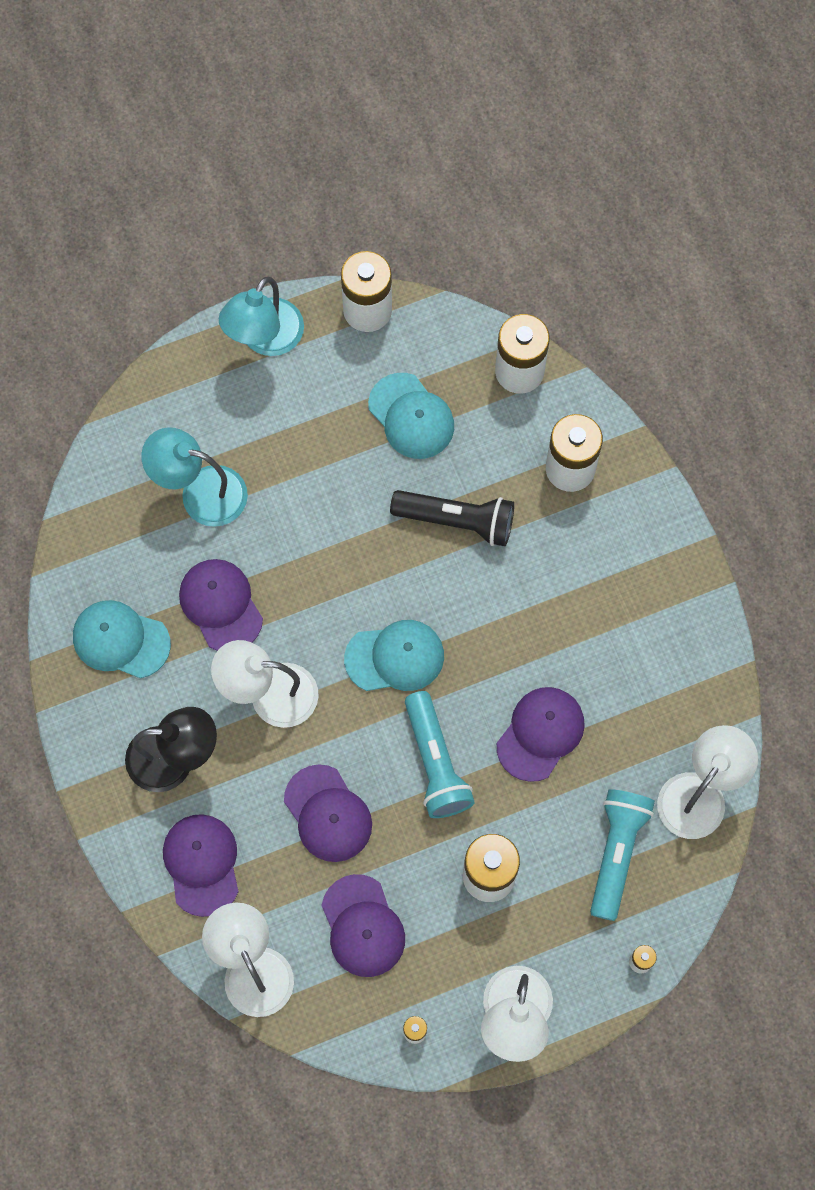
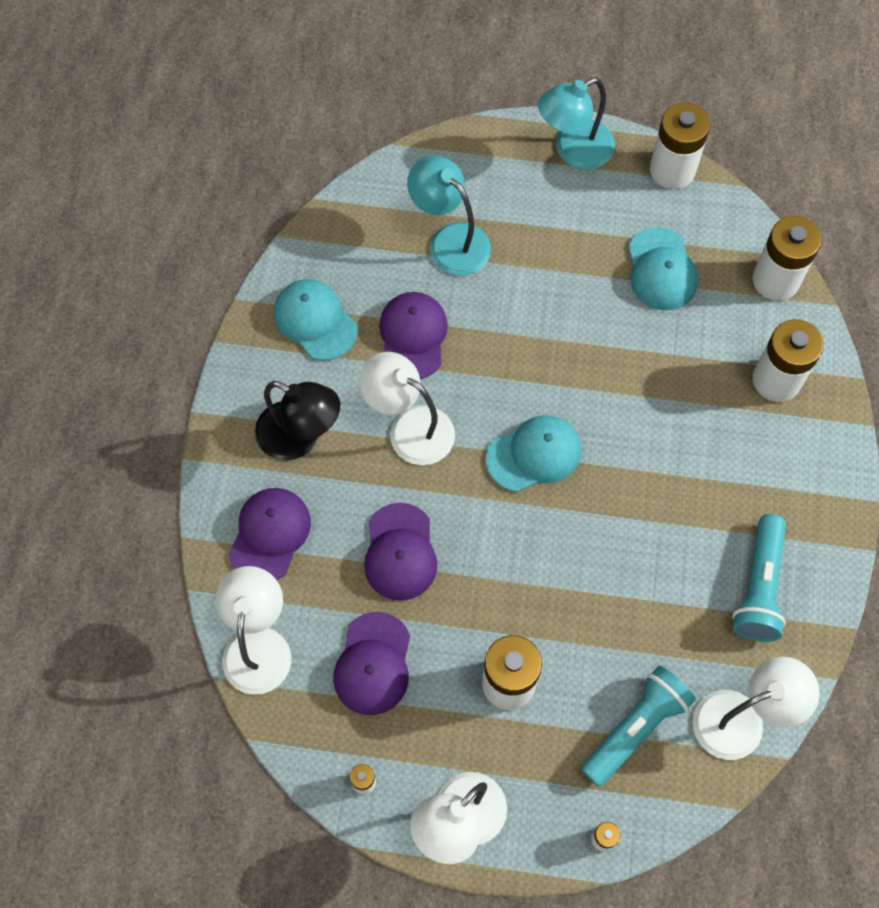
camera: 30 degrees right, 5 degrees down
(395, 657) = (534, 454): turquoise cap -> turquoise cap turned 45 degrees counterclockwise
(435, 763) = (517, 561): turquoise flashlight -> turquoise flashlight (759, 587)
(457, 521) = (652, 372): black flashlight -> none
(540, 734) = (625, 587): purple cap -> none

